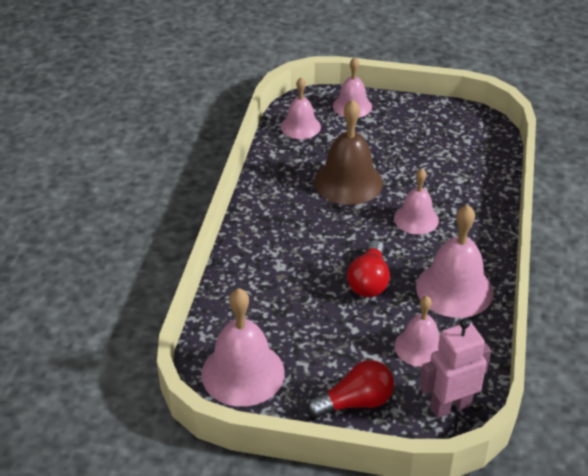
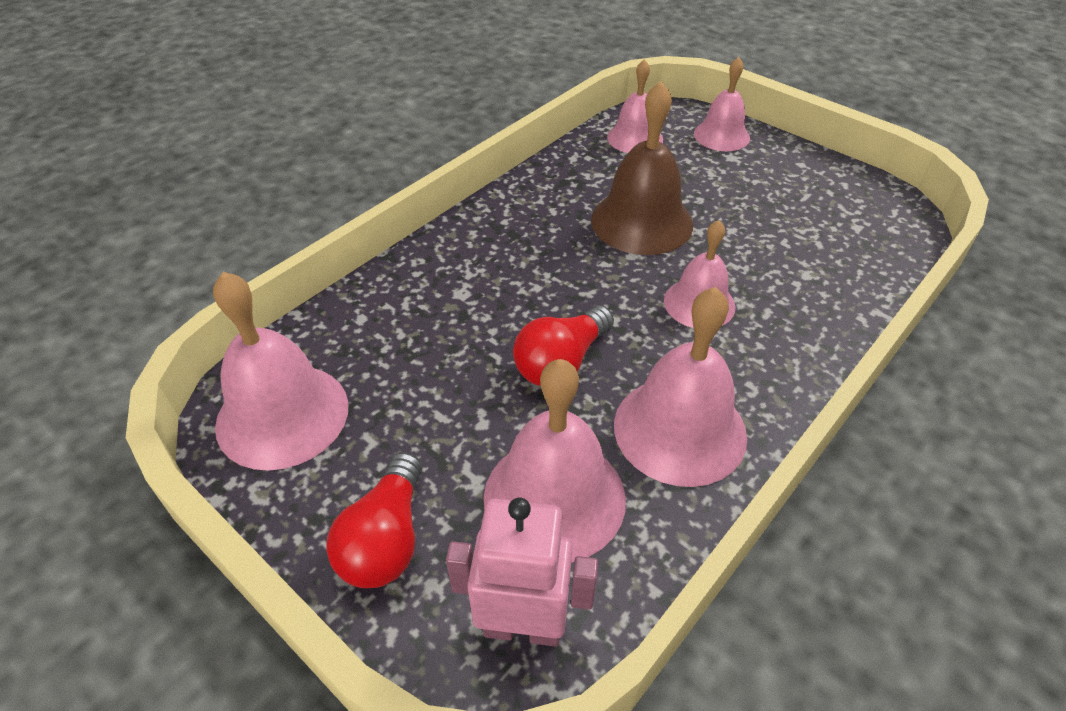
camera: 30 degrees right, 5 degrees up
(355, 402) = (386, 539): red light bulb -> red light bulb turned 90 degrees clockwise
(420, 347) = (554, 497): pink bell -> pink bell, size x1.60

